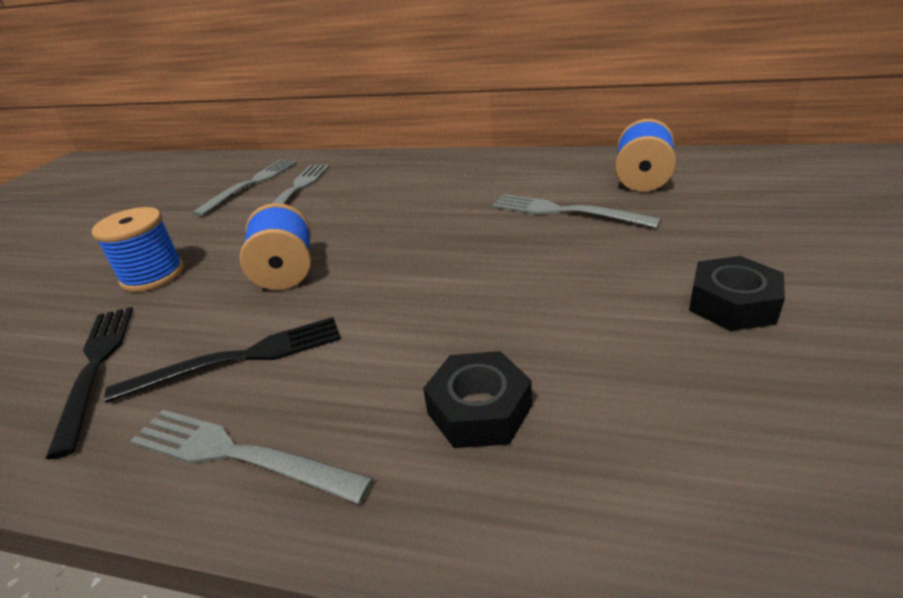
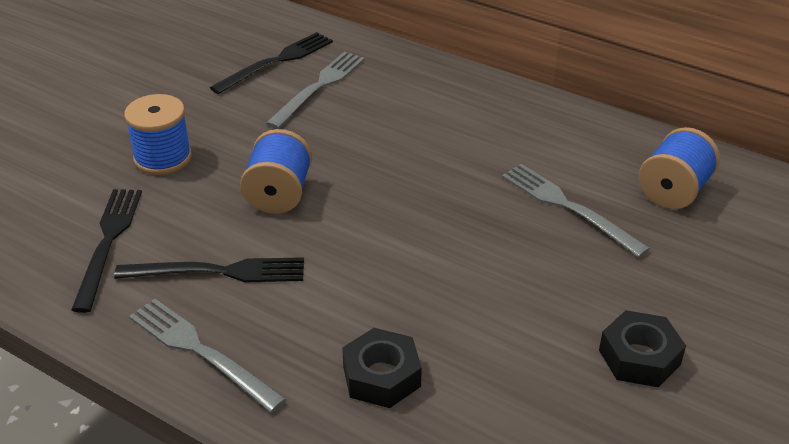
camera: 15 degrees right, 5 degrees up
(251, 184) = (276, 62): grey fork -> black fork

